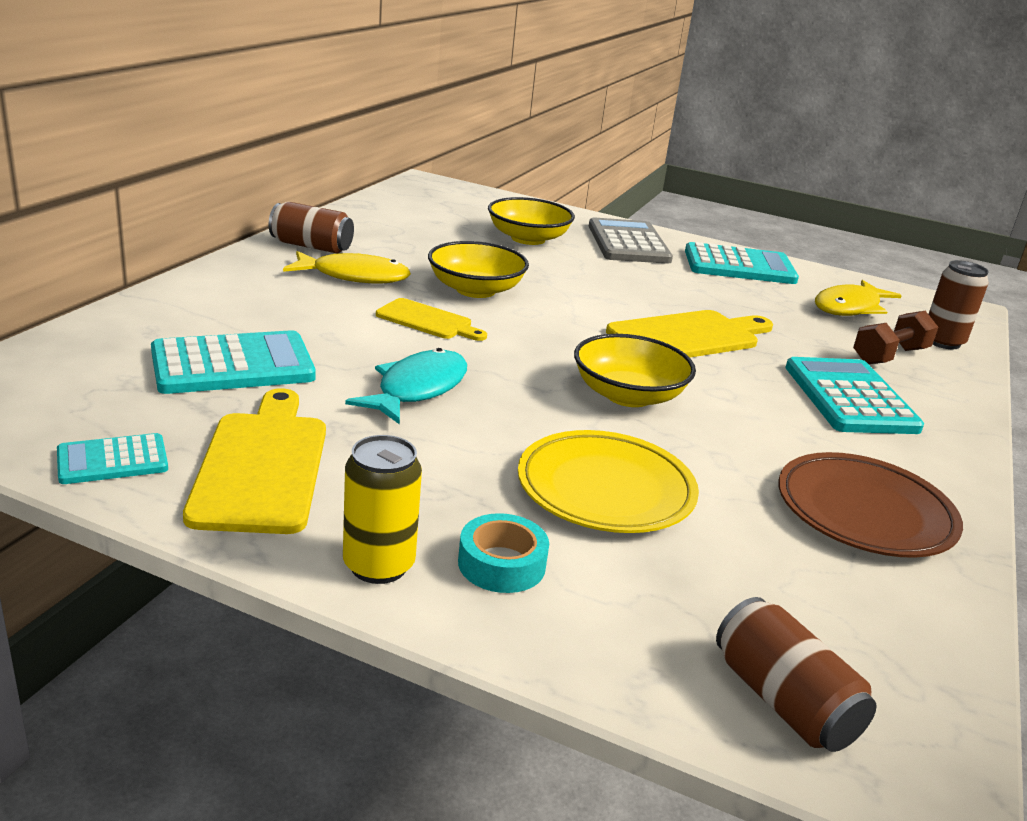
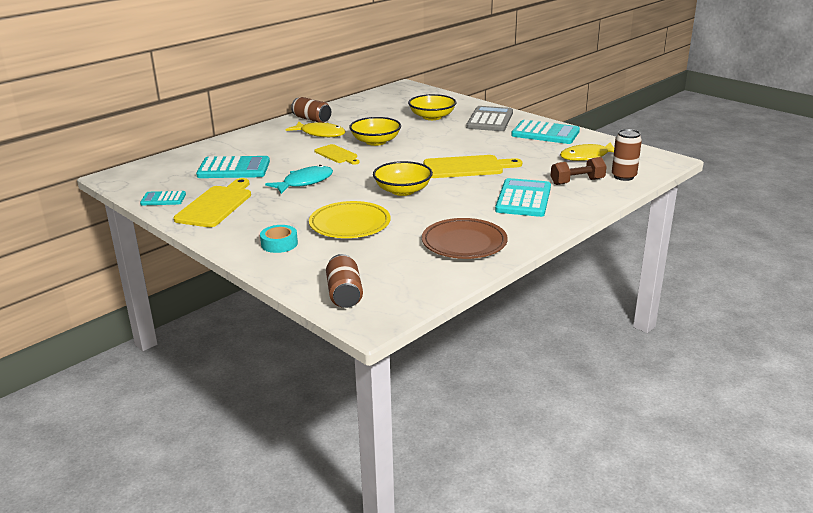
camera: 25 degrees right, 0 degrees up
(378, 565) = (232, 239): yellow can -> none

